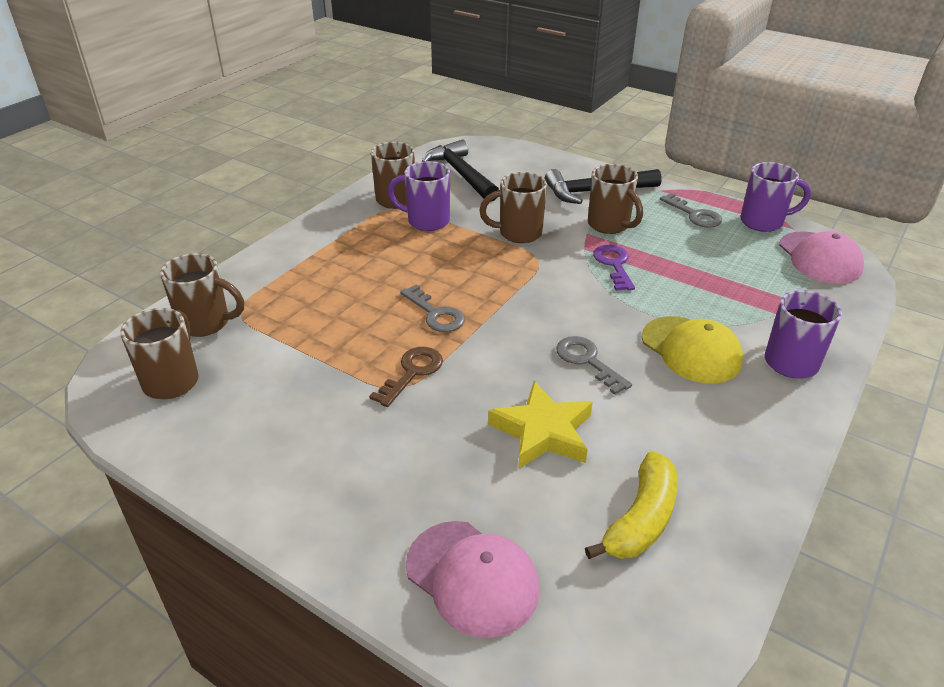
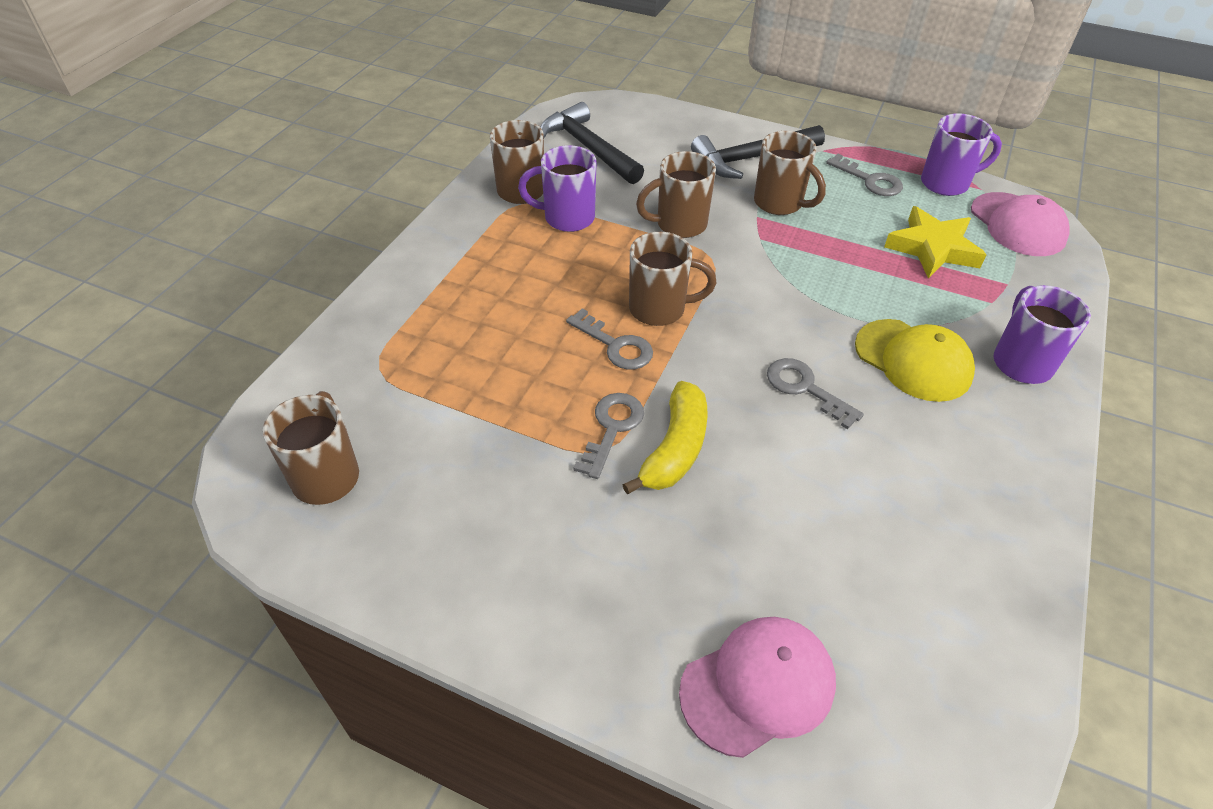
camera: 10 degrees left, 10 degrees up
(206, 323) = (343, 390): brown mug -> brown mug (660, 309)
(412, 373) = (611, 429): brown key -> grey key
(472, 577) = (758, 686): pink cap -> pink cap turned 60 degrees counterclockwise
(543, 432) = (782, 488): yellow star -> yellow star (932, 248)
(614, 265) = (799, 257): purple key -> none
(640, 519) = (918, 584): yellow banana -> yellow banana (675, 449)

